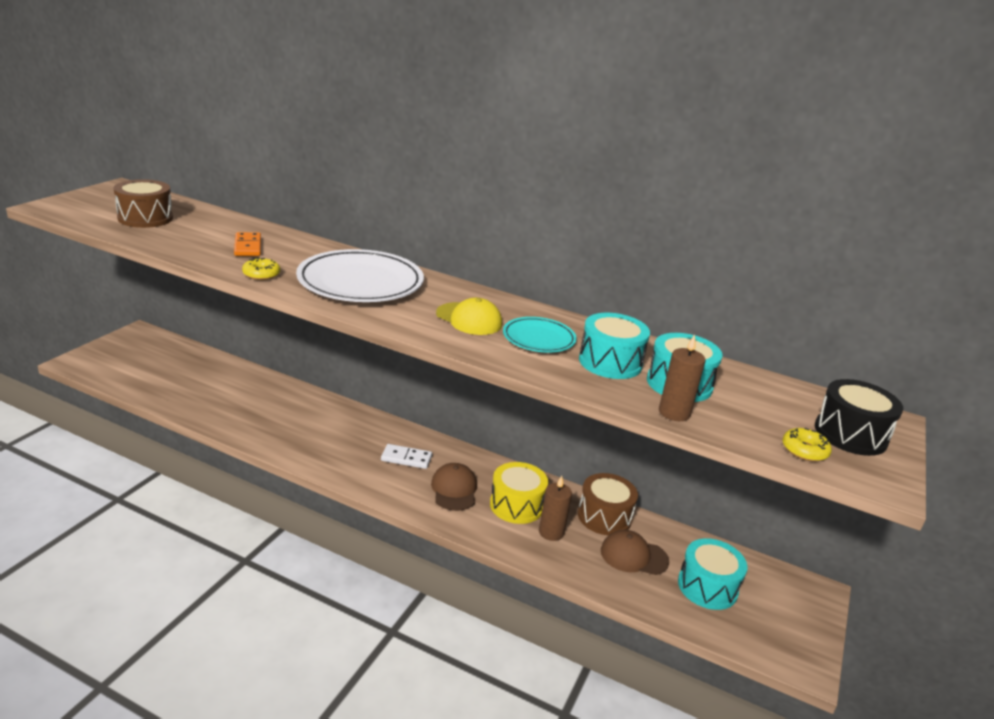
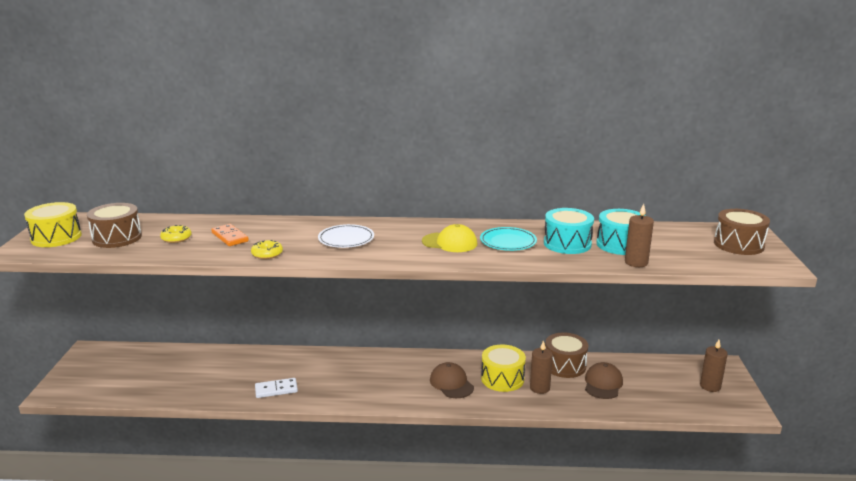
camera: 20 degrees left, 5 degrees down
(95, 203) = (56, 237): none -> yellow drum
(360, 282) = (346, 239): white plate -> white plate, size x0.54
(406, 458) = (398, 374): white domino -> white domino (276, 390)
(633, 556) = (603, 384): brown cap -> brown cap turned 120 degrees clockwise
(707, 587) = (661, 386): turquoise drum -> none
(775, 612) = (710, 386): none -> brown candle
(804, 450) = (725, 261): yellow donut -> yellow donut (176, 238)
(850, 434) = (738, 244): black drum -> brown drum

